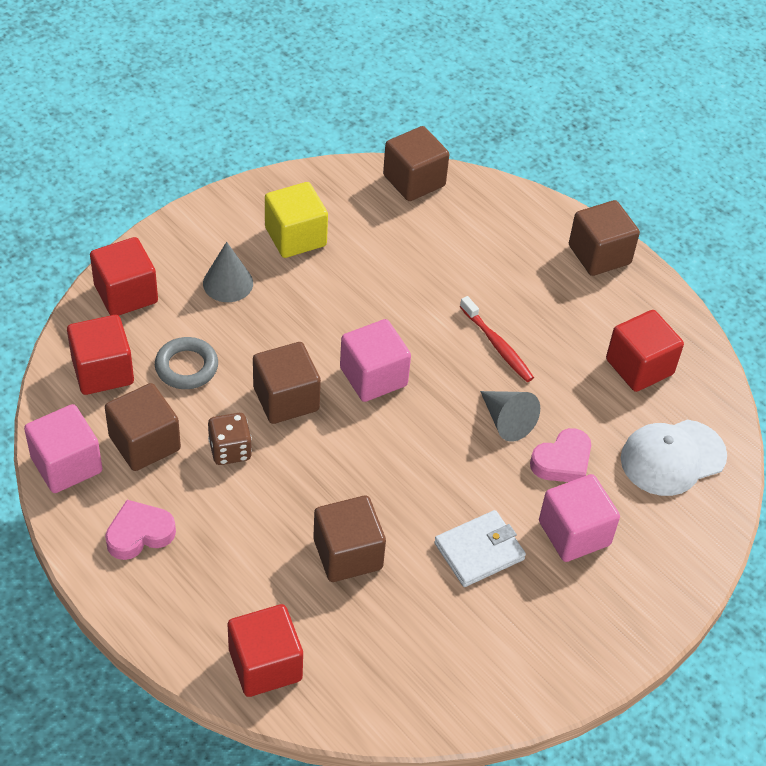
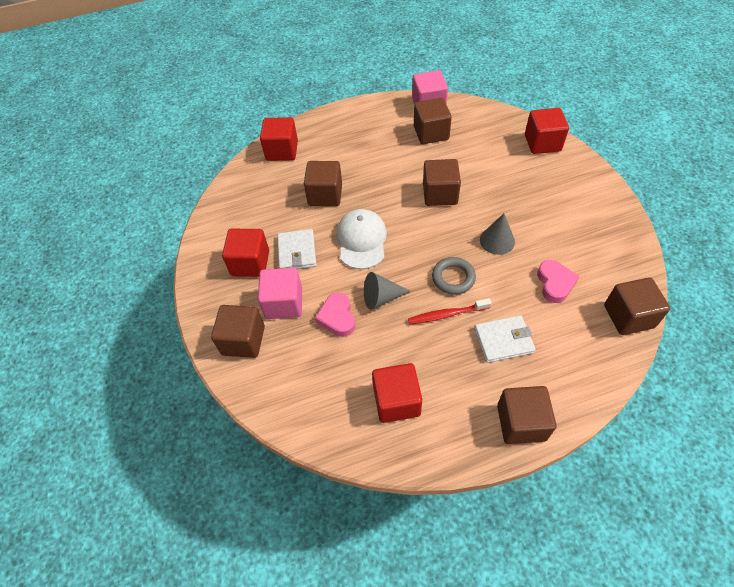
camera: 120 degrees right, 5 degrees up
(103, 371) = (486, 125): red cube -> red cube (250, 263)
(139, 534) = (376, 122): pink heart -> pink heart (555, 283)
(186, 367) = (478, 158): grey ring -> grey ring (453, 278)
(228, 283) = (541, 188): grey cone -> grey cone (497, 240)
(230, 450) = (413, 164): brown dice -> none
(295, 237) = (577, 230): yellow cube -> none
(373, 377) = (442, 238): pink cube -> none
(505, 284) = (503, 340): none -> white wallet
(655, 559) = (243, 340): none -> brown cube
(672, 457) = (310, 387): white cap -> white cap (361, 240)

